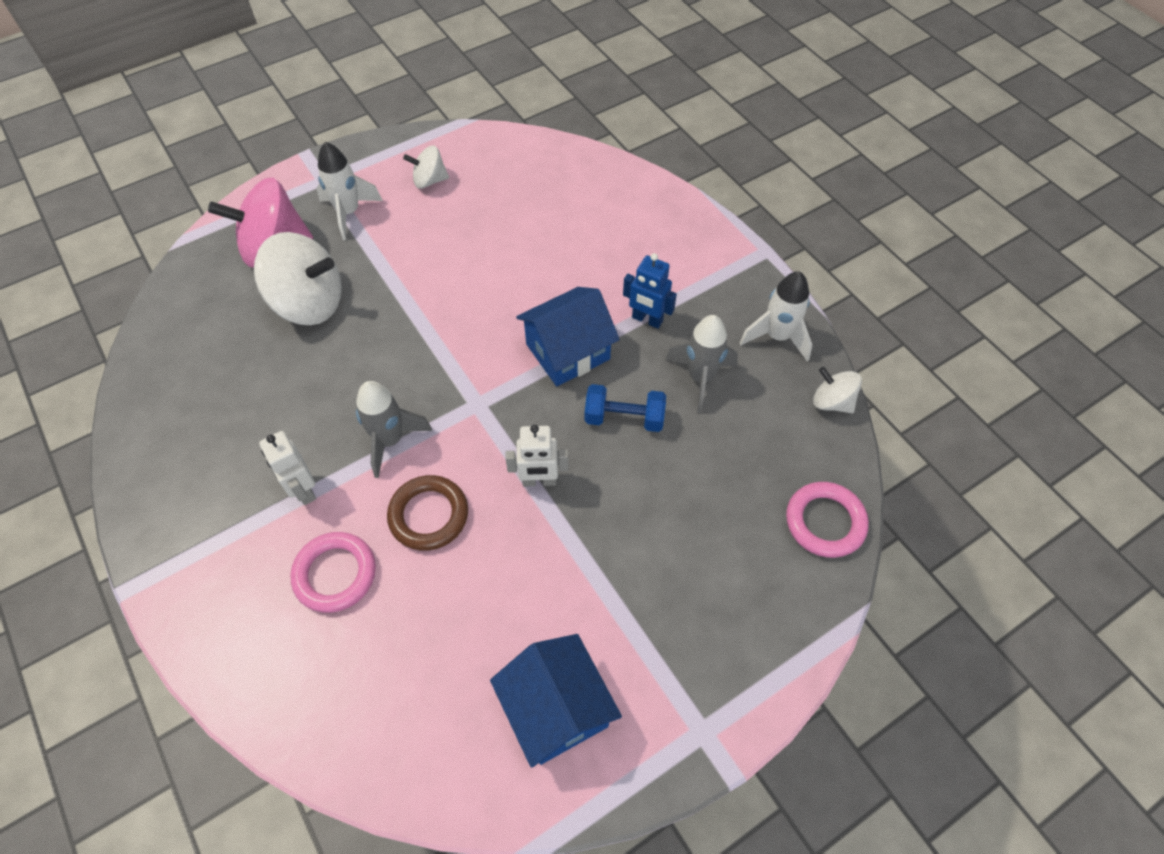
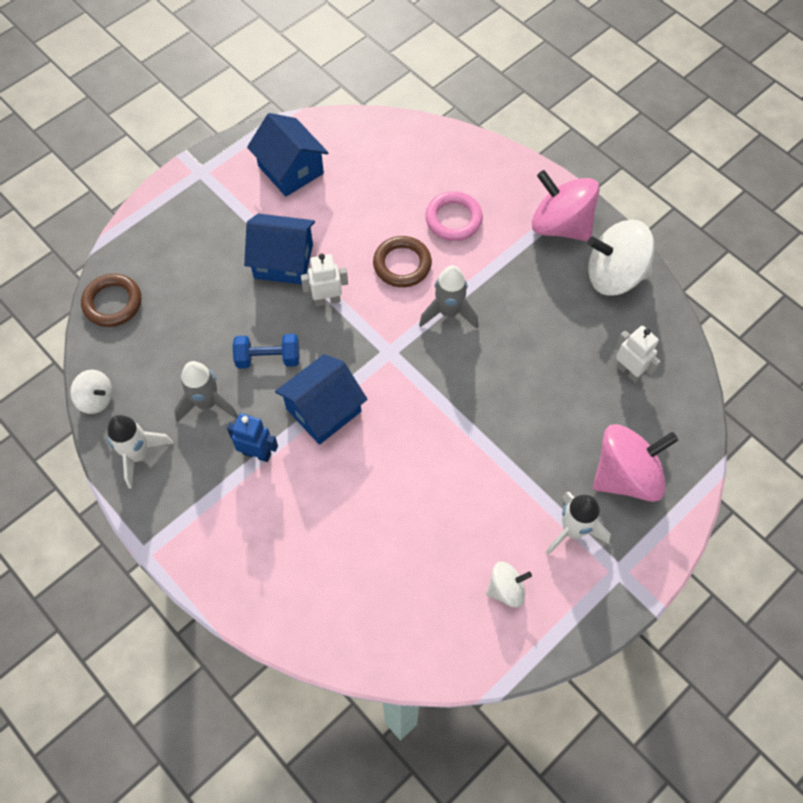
camera: 170 degrees right, 5 degrees up
(192, 539) = (560, 225): none -> pink spinning top
(303, 490) = (499, 267): white robot -> white robot (629, 371)
(309, 303) = (565, 421): white spinning top -> white spinning top (614, 275)
(589, 547) = (283, 261): none -> blue house
(825, 522) = (112, 303): pink ring -> brown ring

